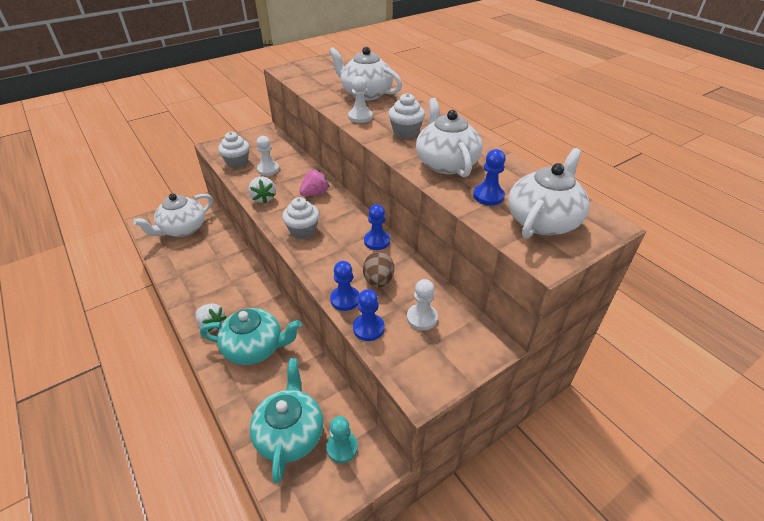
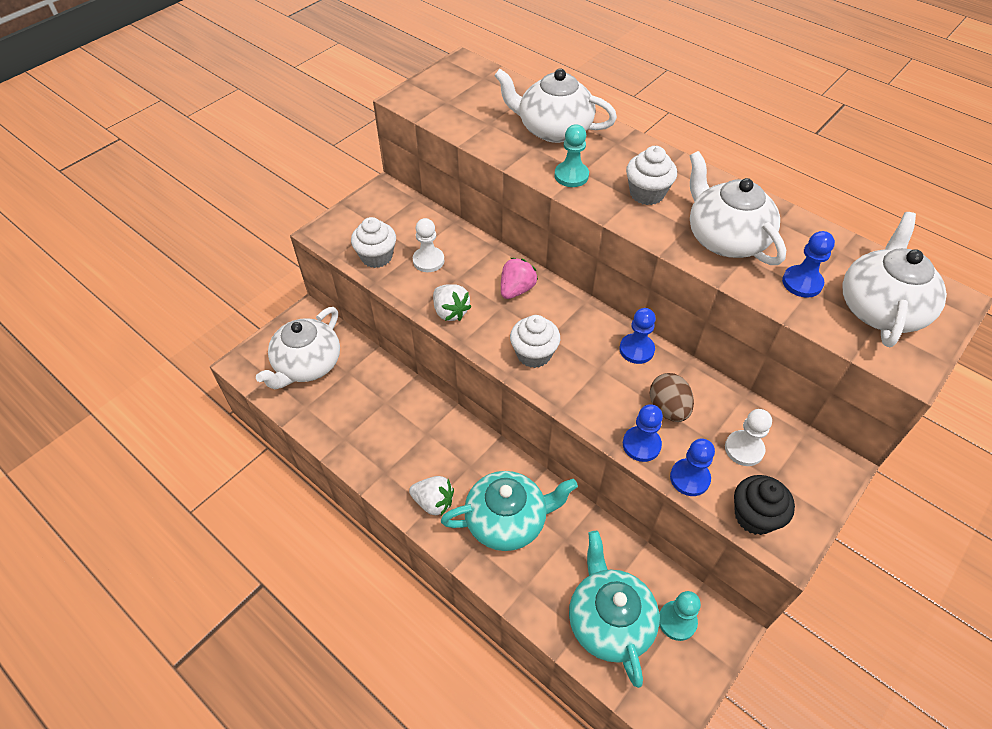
camera: 15 degrees left, 10 degrees up
(360, 117) = (571, 176): white pawn -> turquoise pawn
(405, 365) = (754, 516): none -> black cupcake

